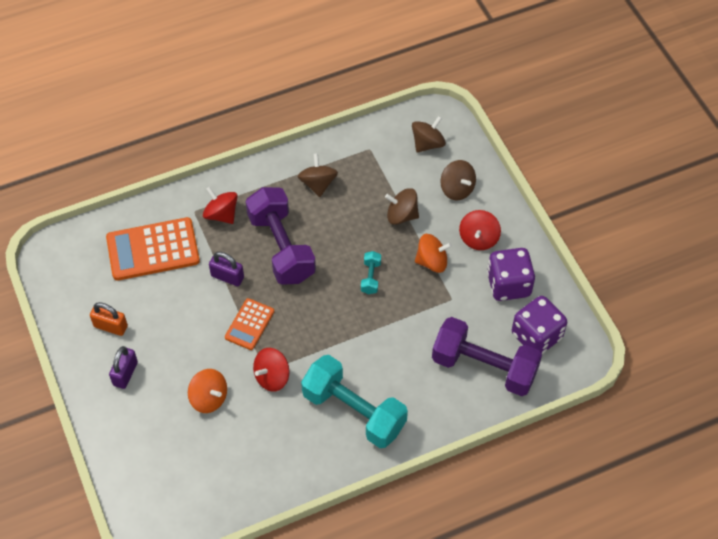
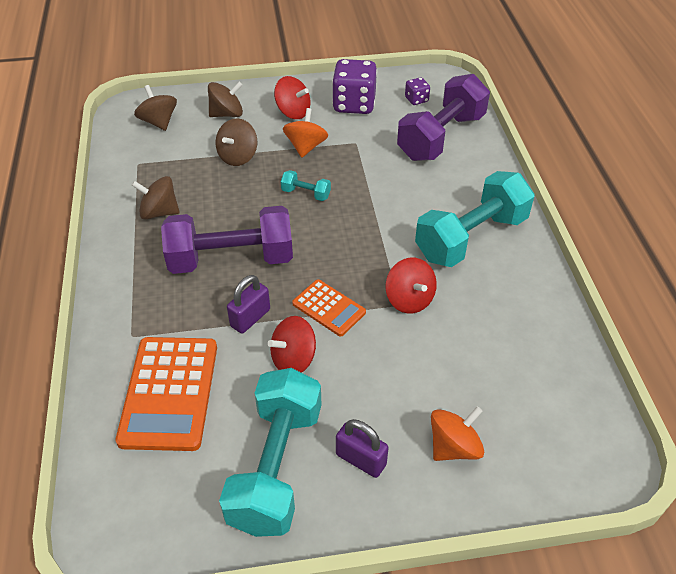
camera: 75 degrees left, 10 degrees down
(110, 326) = (276, 466): orange padlock -> turquoise dumbbell
(209, 398) = (423, 367): orange spinning top -> orange spinning top (454, 447)
(221, 214) = (152, 308): red spinning top -> red spinning top (293, 359)
(536, 336) = (416, 100): purple dice -> purple dice, size x0.49

